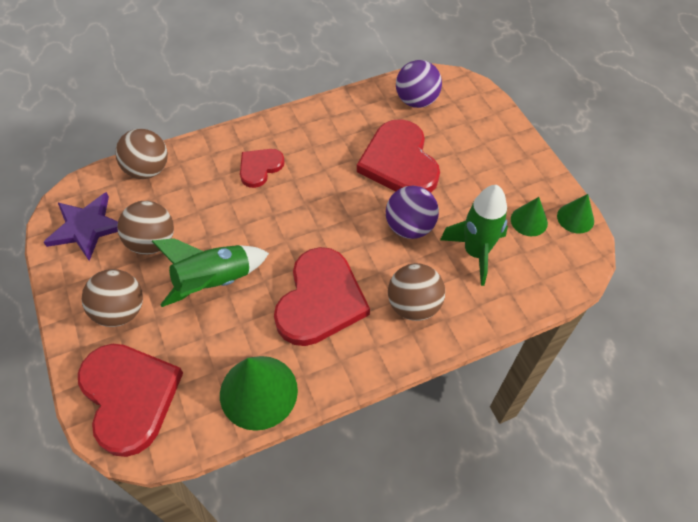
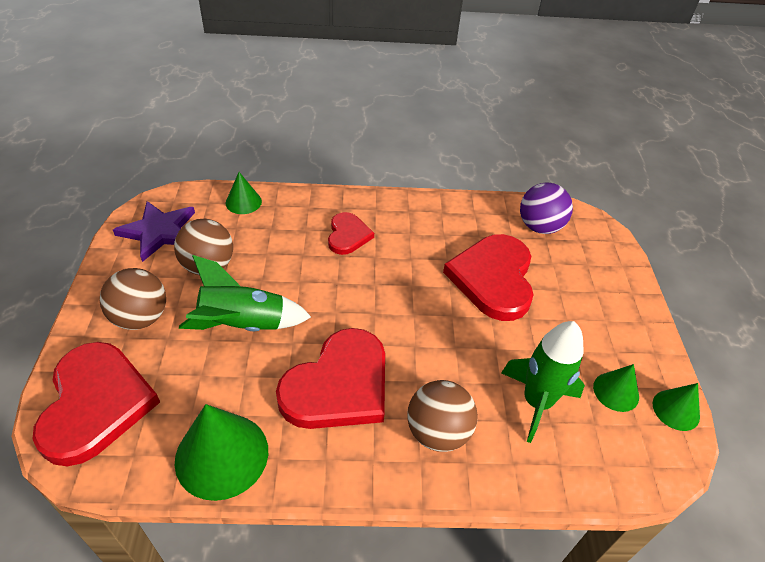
camera: 20 degrees right, 10 degrees down
(148, 170) = (243, 202): brown ball -> green cone
(260, 168) = (348, 235): red heart -> red heart turned 120 degrees clockwise
(409, 227) = (473, 347): purple ball -> none

